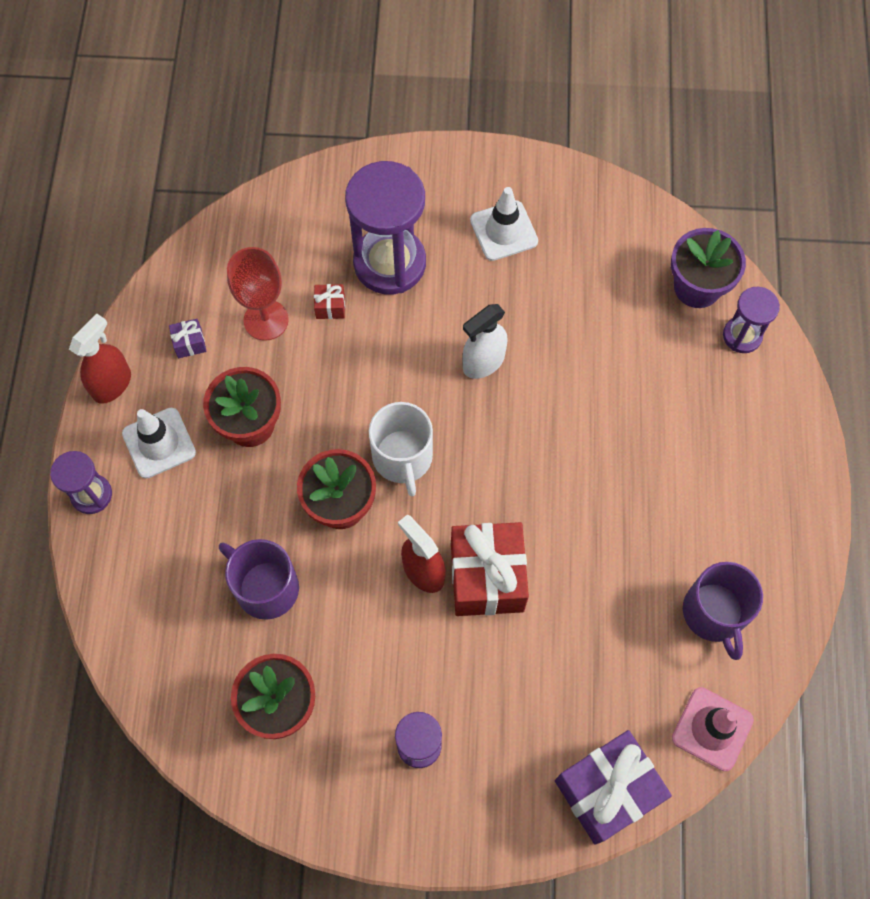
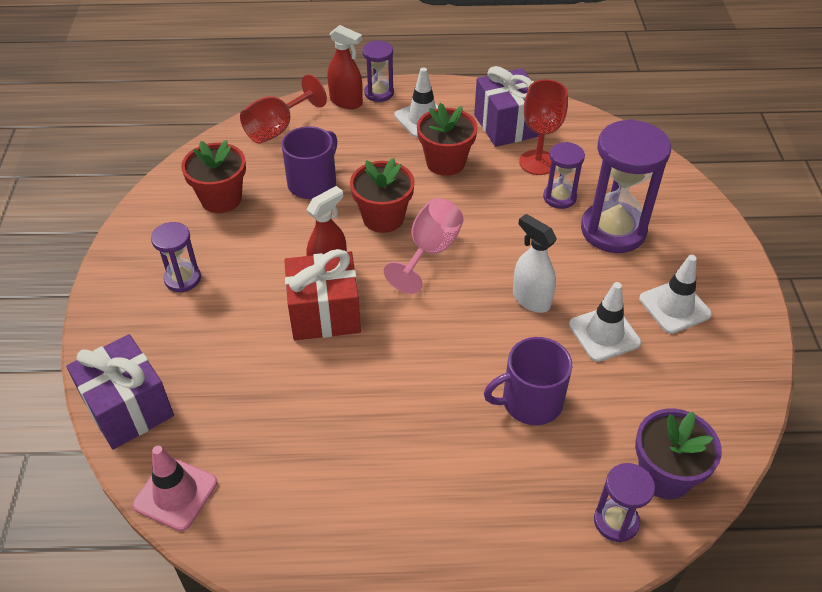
camera: 85 degrees right, 20 degrees down
(112, 384) = (465, 92): red spray bottle -> red spray bottle (346, 102)
(146, 633) = (278, 128): none -> red goblet
(190, 343) = (507, 125): purple gift -> purple gift, size x2.42
(330, 307) = (559, 197): red gift -> purple hourglass
(402, 457) = (429, 251): white mug -> pink goblet
(534, 302) = (604, 334): none -> white traffic cone
(714, 613) = (292, 495): purple mug -> purple mug (530, 401)

